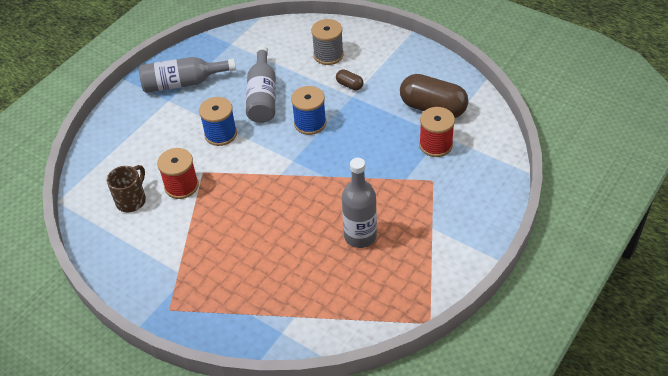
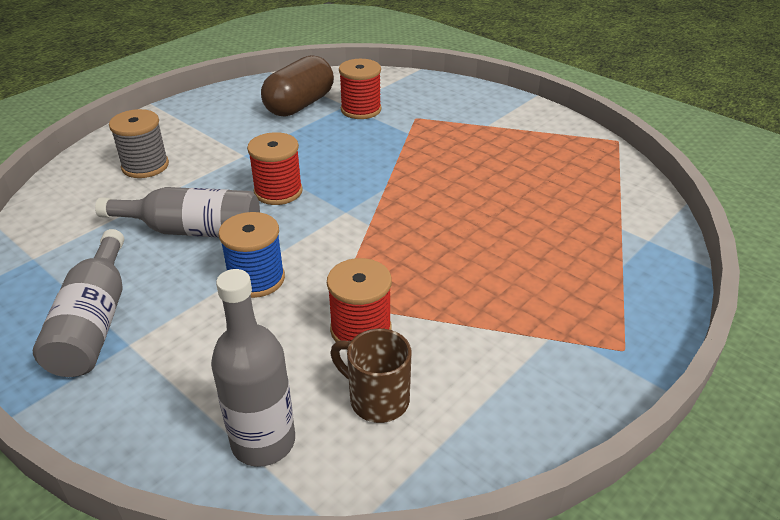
camera: 85 degrees left, 10 degrees down
(310, 123) = (278, 191): blue spool -> red spool
(349, 85) = (221, 155): brown capsule -> none
(360, 236) = (494, 170): grey bottle -> grey bottle (263, 442)

